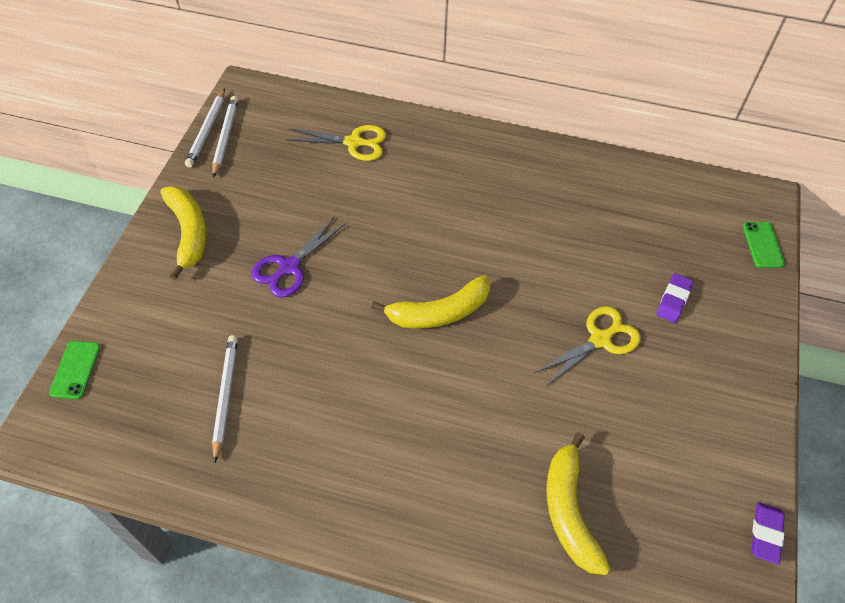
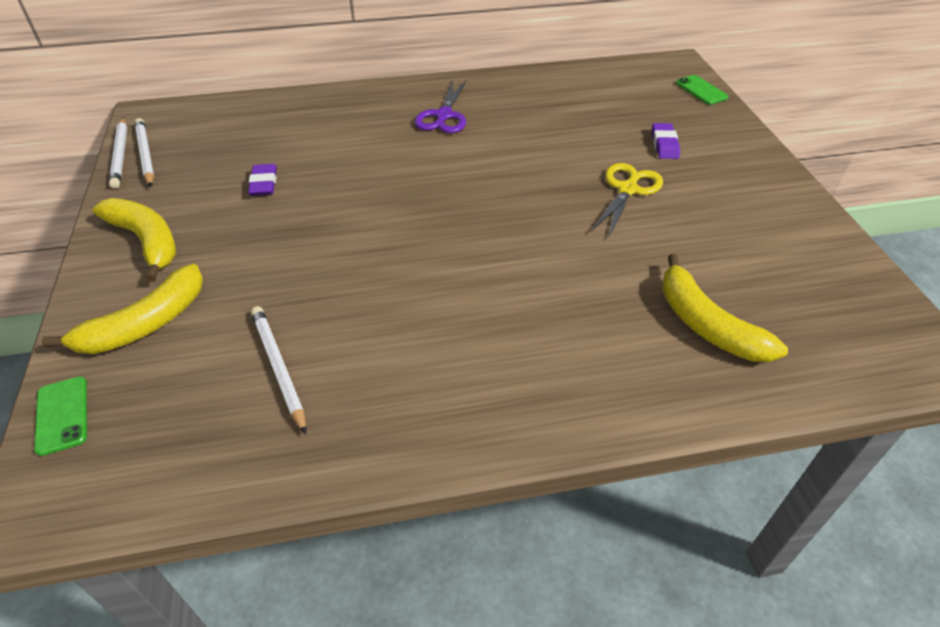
camera: 25 degrees left, 10 degrees down
(289, 267) = (283, 234): purple scissors -> purple scissors (444, 116)
(354, 142) = (291, 122): yellow scissors -> none
(439, 312) = (466, 219): yellow banana -> yellow banana (145, 324)
(765, 534) = (877, 274): purple eraser -> purple eraser (264, 183)

